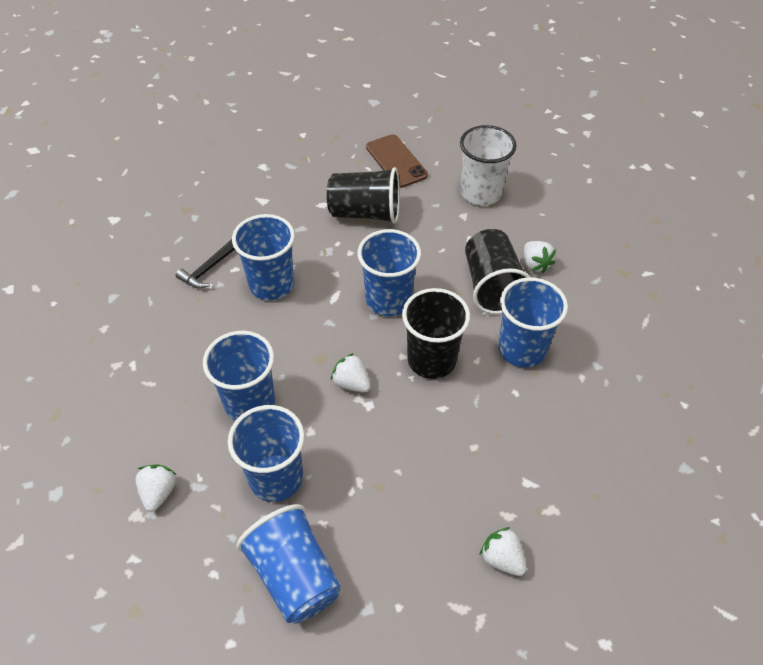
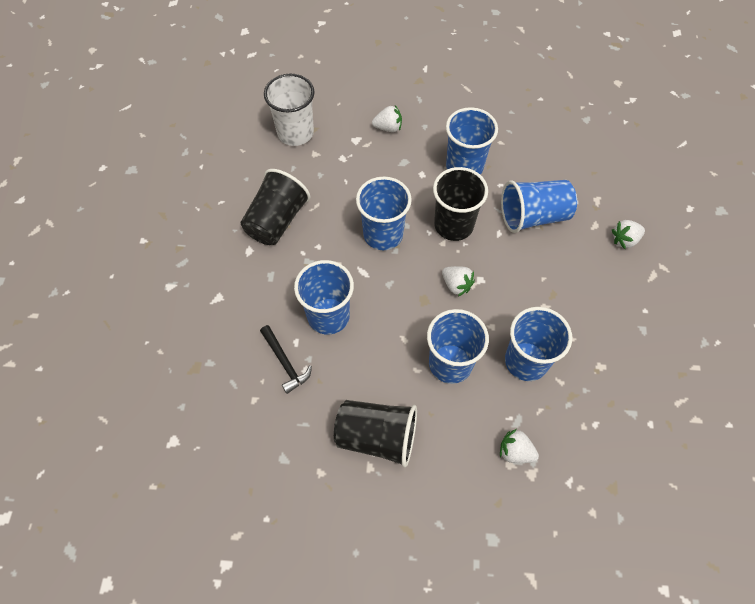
camera: 70 degrees left, 10 degrees up
(294, 575) = (609, 368): blue cup -> blue cup (533, 216)
(351, 383) = (456, 285): white strawberry -> white strawberry turned 105 degrees counterclockwise
(396, 161) = (224, 178): brown phone -> none
(492, 286) = (398, 162): black cup -> black cup (377, 437)

